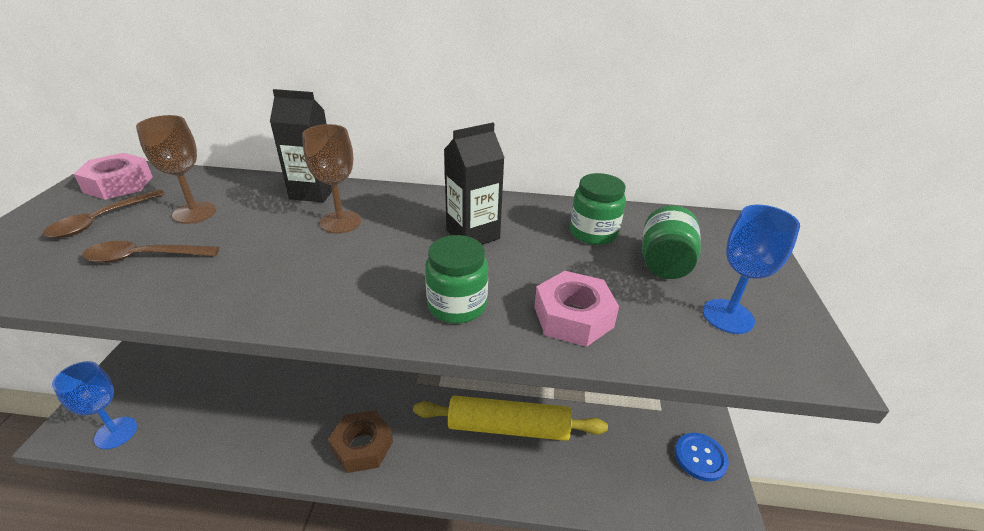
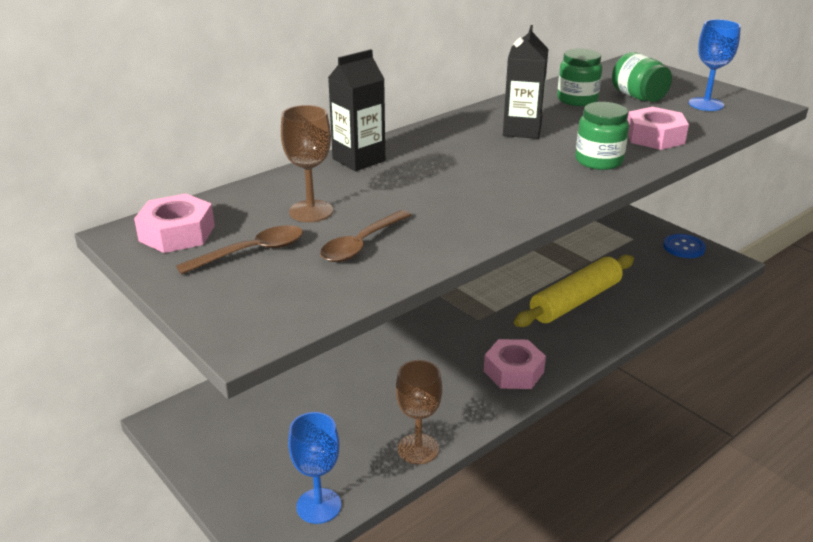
camera: 45 degrees left, 5 degrees down
(101, 220) = (251, 252): brown spoon -> brown spoon turned 105 degrees counterclockwise
(340, 222) = (430, 163): brown goblet -> brown goblet (418, 449)
(362, 446) = (513, 371): brown nut -> pink nut

